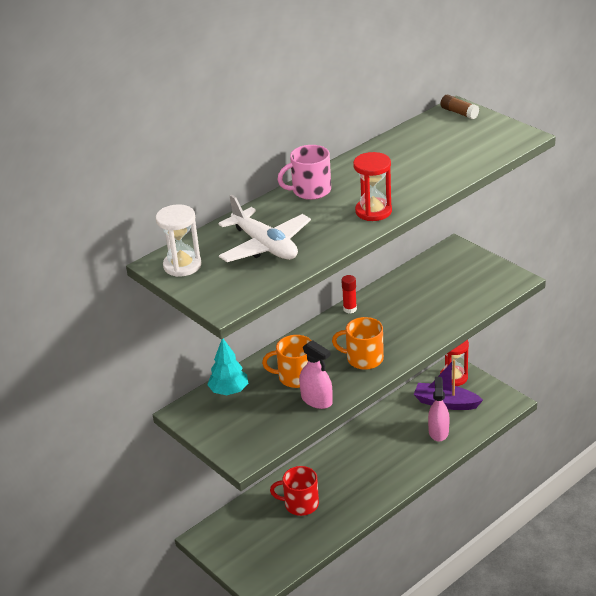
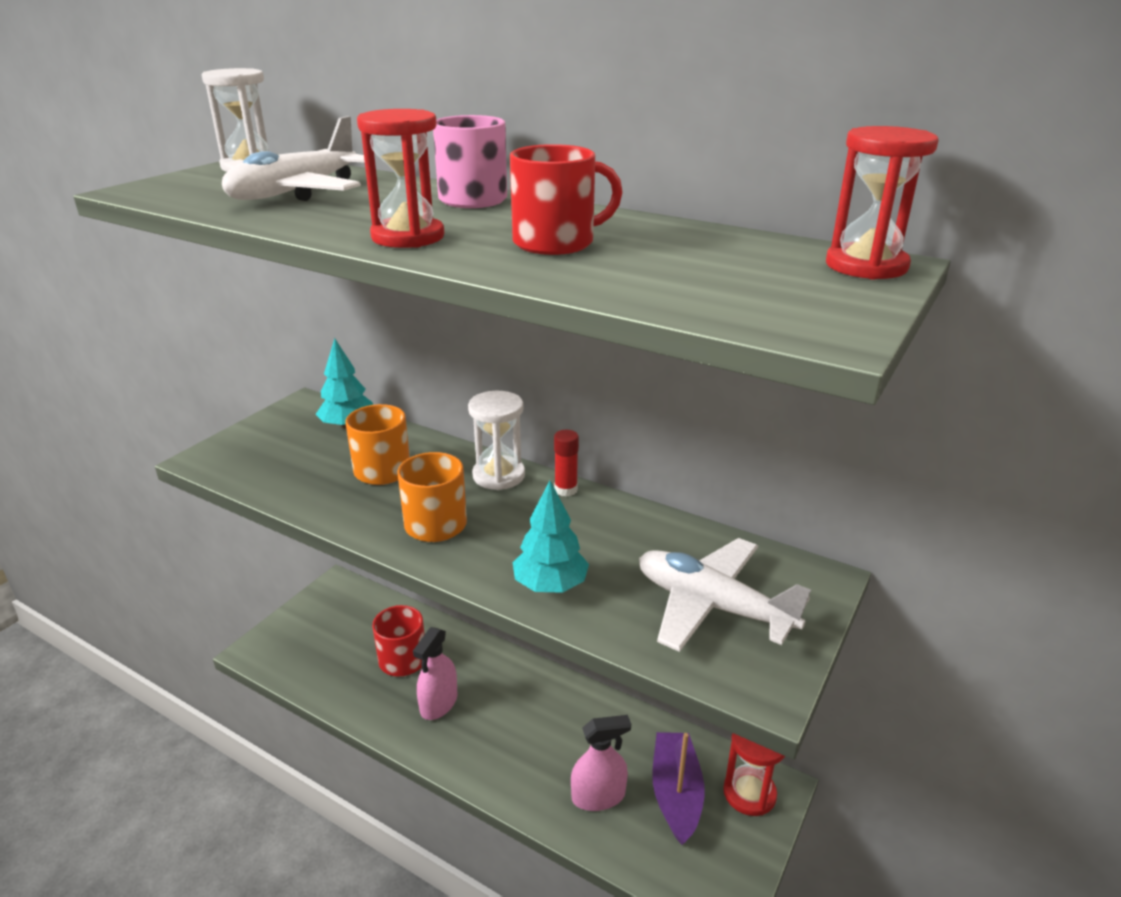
camera: 70 degrees right, 5 degrees down
(316, 400) = (327, 496): pink spray bottle -> pink spray bottle (439, 703)
(324, 331) = (498, 475): none -> white hourglass
(400, 174) = (556, 243): none -> red mug
(432, 325) = (550, 585): none -> turquoise tree
(459, 113) = (866, 266): brown glue stick -> red hourglass
(463, 281) = (712, 606): none -> white plane

